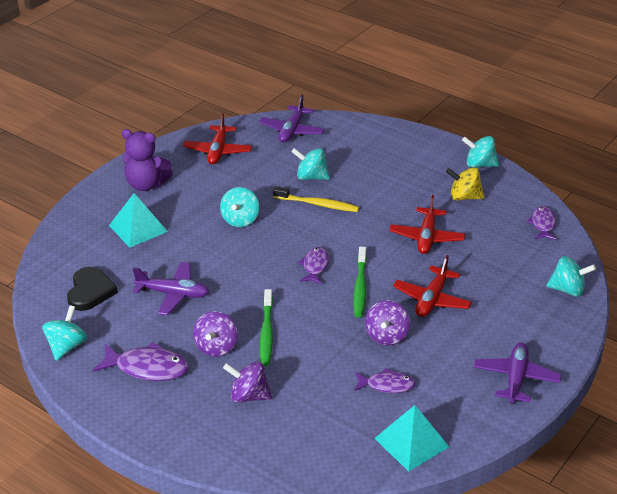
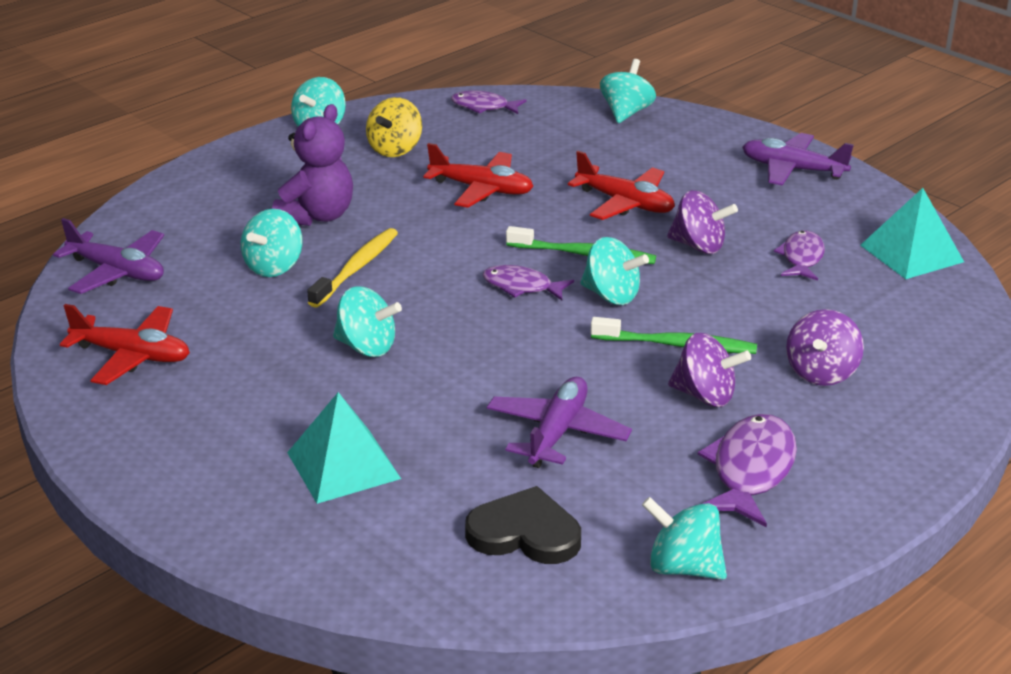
camera: 80 degrees left, 5 degrees down
(146, 184) = (198, 448): purple teddy bear -> purple teddy bear (317, 216)
(315, 302) = (611, 295): none -> turquoise spinning top

